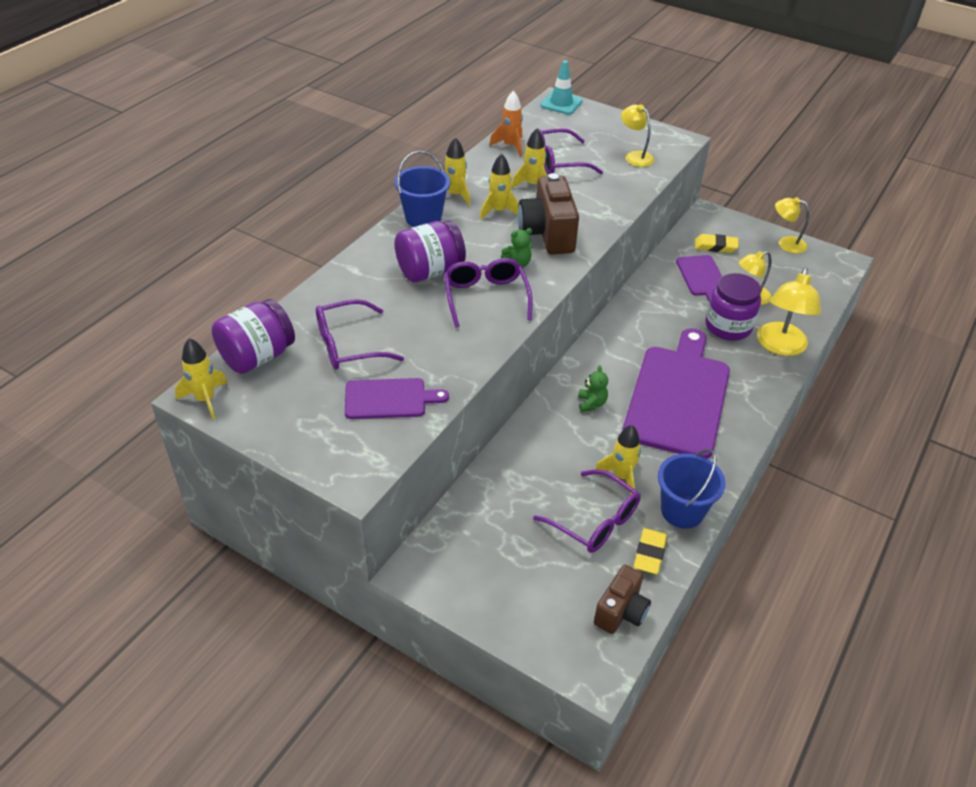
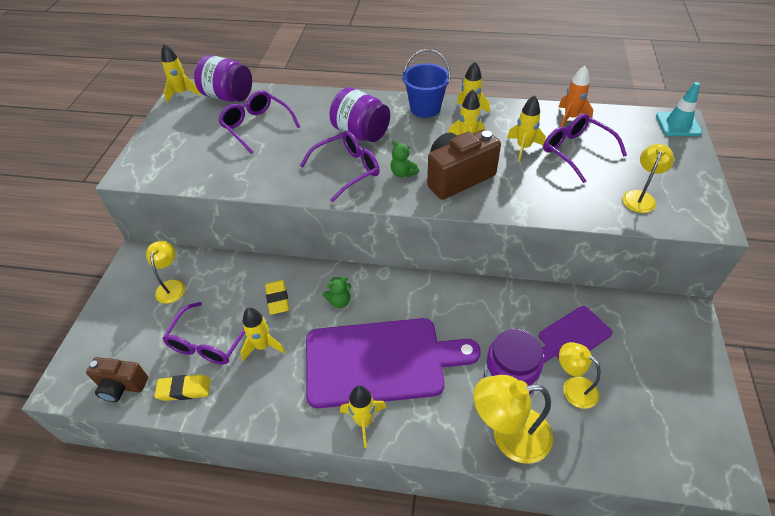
camera: 70 degrees right, 5 degrees up
(389, 399) = (210, 161): purple cutting board -> none
(682, 511) = (238, 401): blue bucket -> none
(715, 246) = (636, 334): yellow eraser -> yellow eraser (277, 299)
(737, 426) = (364, 421): none -> yellow rocket
(786, 243) = (705, 402): yellow lamp -> yellow lamp (172, 286)

